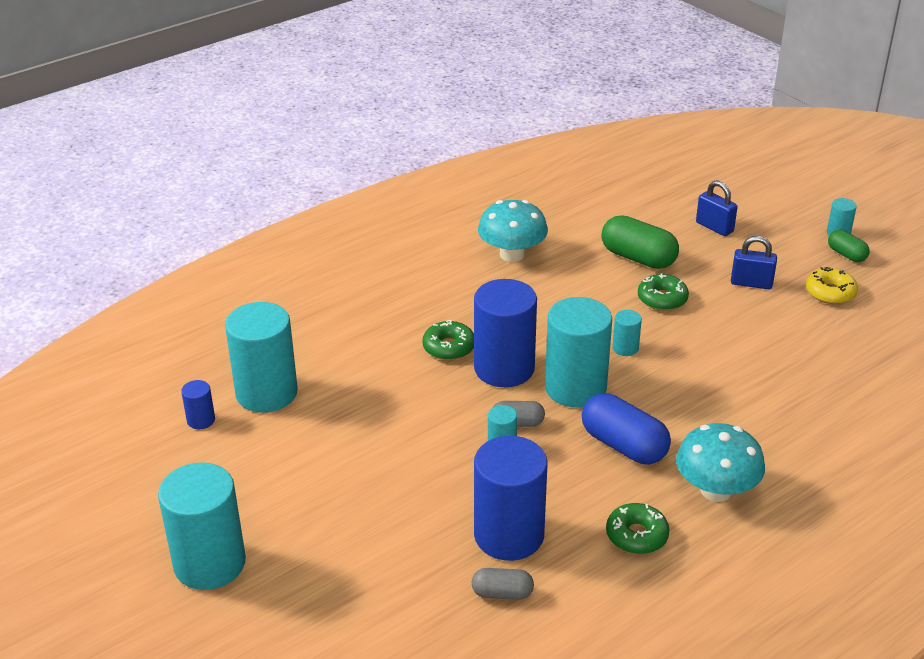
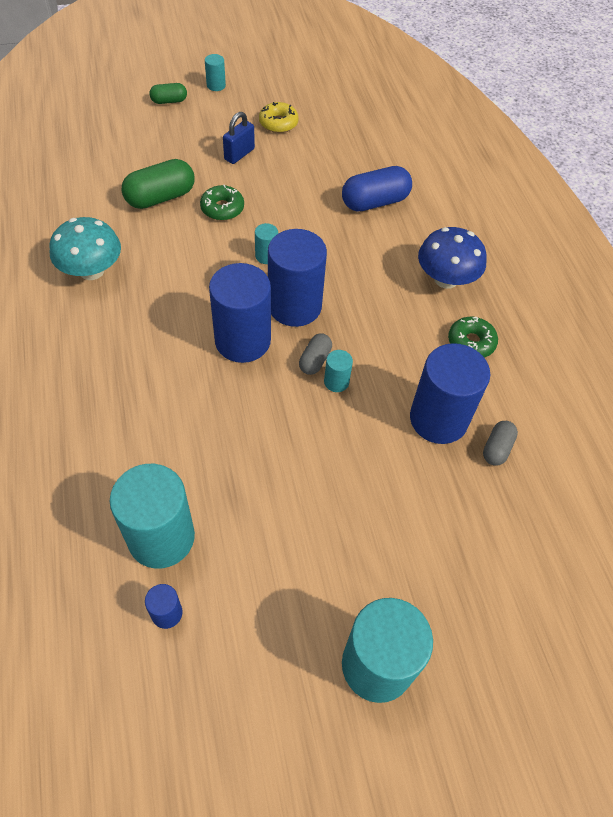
camera: 70 degrees left, 20 degrees up
(449, 347) = (189, 367): green donut -> none
(575, 388) = (294, 306): turquoise cylinder -> blue cylinder
(623, 445) = (375, 307): blue capsule -> blue capsule (375, 202)
(714, 227) = (157, 139): blue padlock -> none
(716, 490) = (446, 279): turquoise mushroom -> blue mushroom
(846, 254) = (243, 94): green capsule -> green capsule (169, 101)

